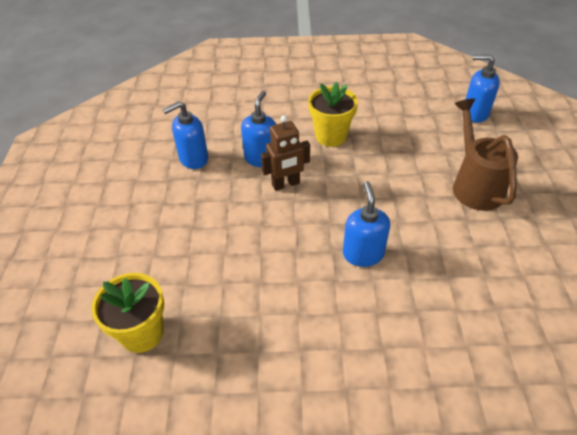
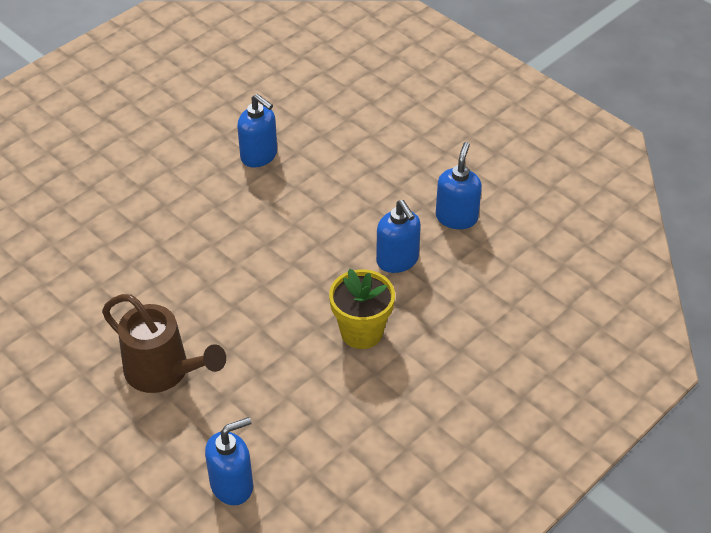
camera: 135 degrees right, 0 degrees up
(142, 333) = (310, 96): yellow flower pot -> none
(286, 184) = (343, 251): brown robot -> none
(363, 254) = (213, 237): blue soap dispenser -> blue soap dispenser (259, 156)

